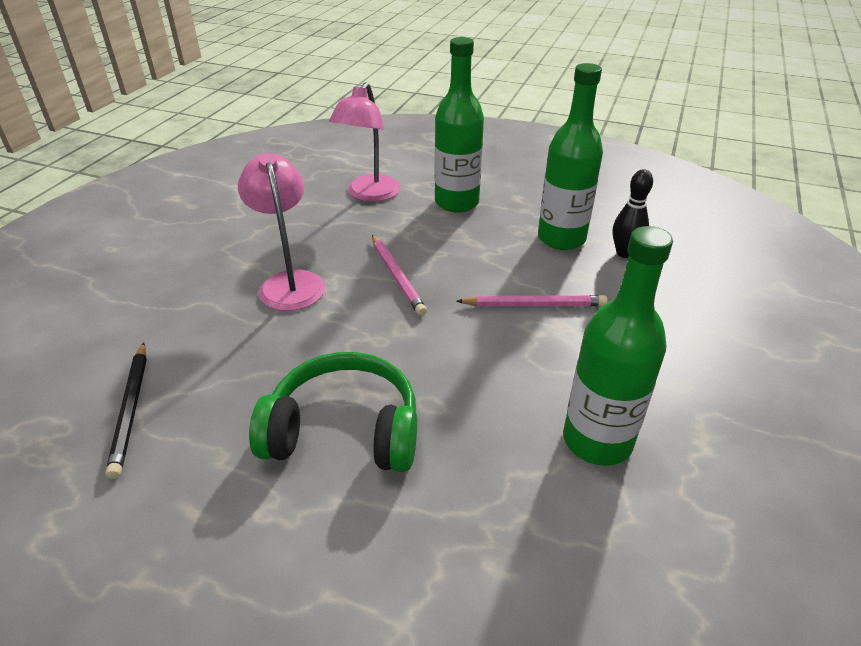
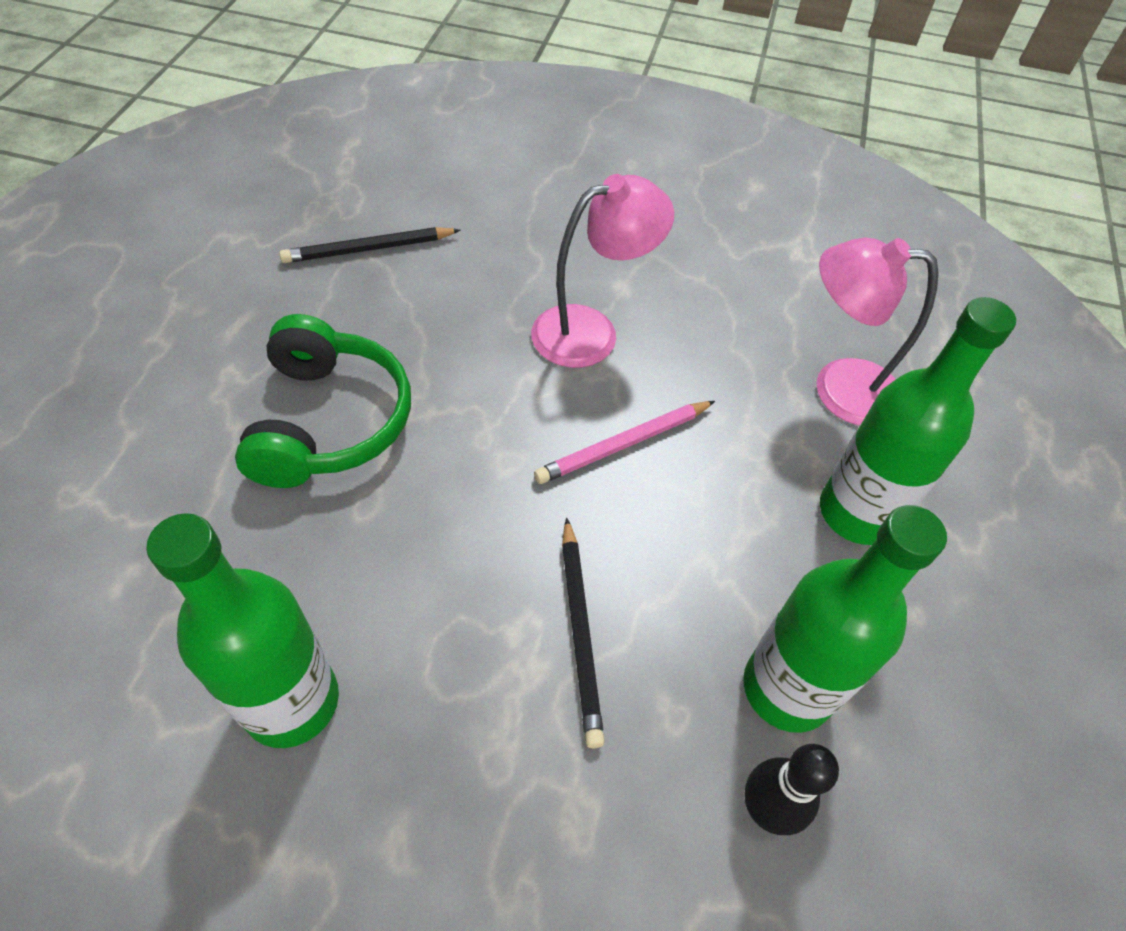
camera: 80 degrees right, 15 degrees up
(534, 305) = (580, 631): pink pencil -> black pencil

